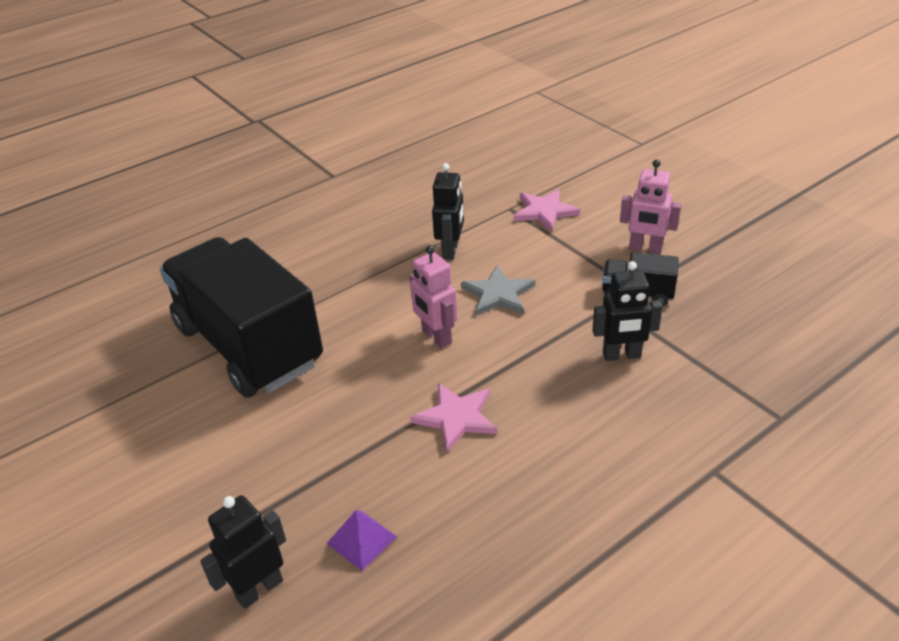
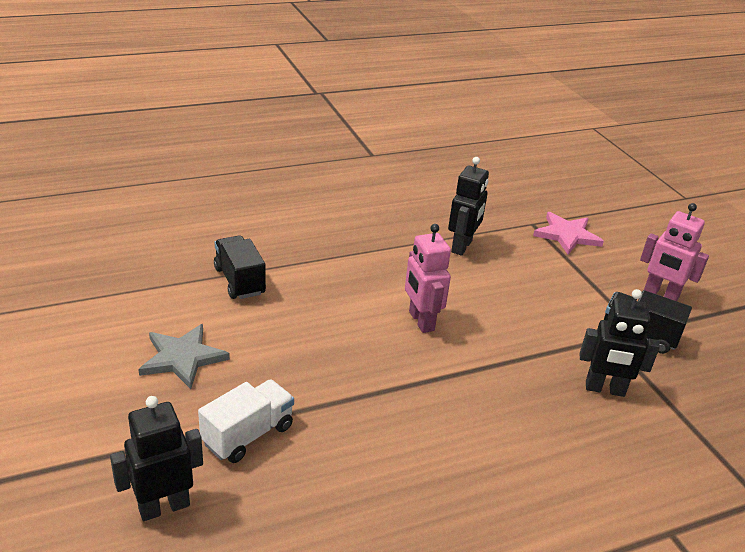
camera: 10 degrees right, 5 degrees down
(248, 345) = (239, 281): black truck -> black truck, size x0.41
(313, 496) = (248, 435): none -> white truck
(361, 540) = (280, 490): purple pyramid -> none
(456, 417) = (415, 401): pink star -> none
(498, 294) = (496, 298): grey star -> grey star (182, 358)

